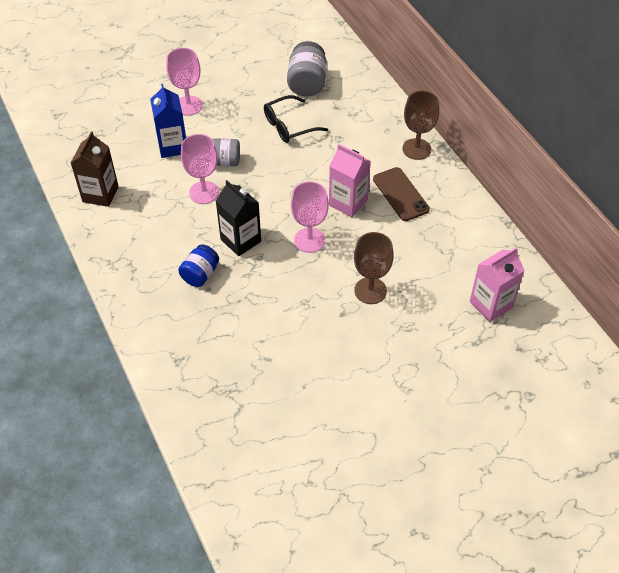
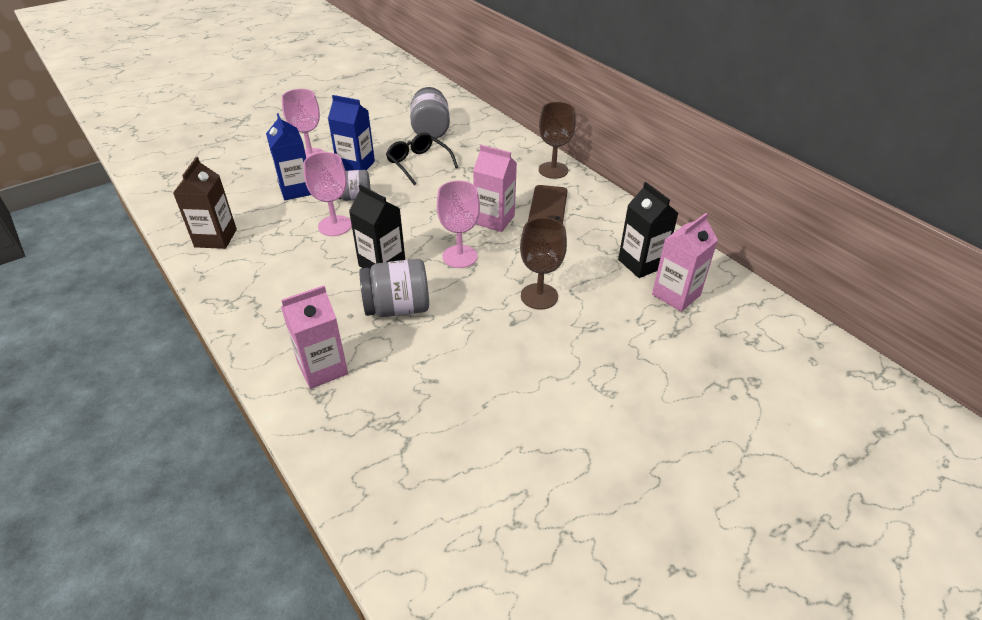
camera: 10 degrees left, 10 degrees down
(182, 336) = (322, 368): none -> pink carton
(200, 274) = (339, 302): blue jar -> none
(230, 122) = (356, 165): none -> blue carton
(248, 287) = (397, 308): none -> grey jar
(289, 126) = (418, 163): black glasses -> black glasses turned 90 degrees clockwise
(400, 194) = (547, 207): brown phone -> brown phone turned 45 degrees clockwise
(469, 268) = (641, 263): none -> black carton

